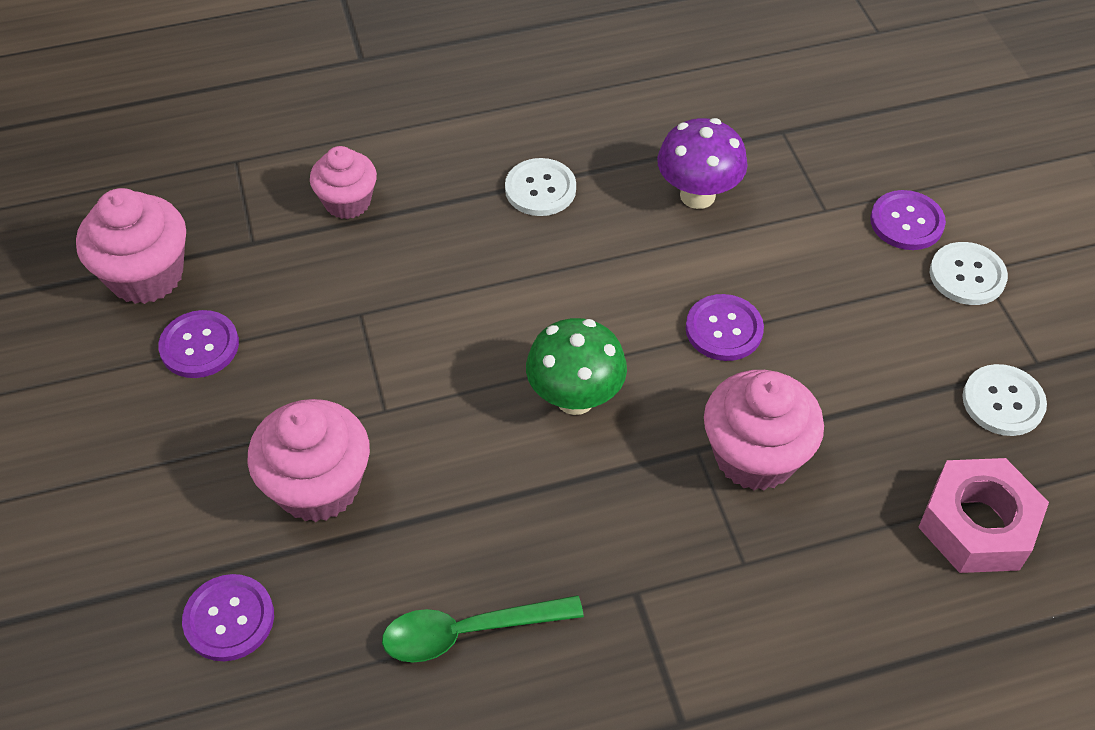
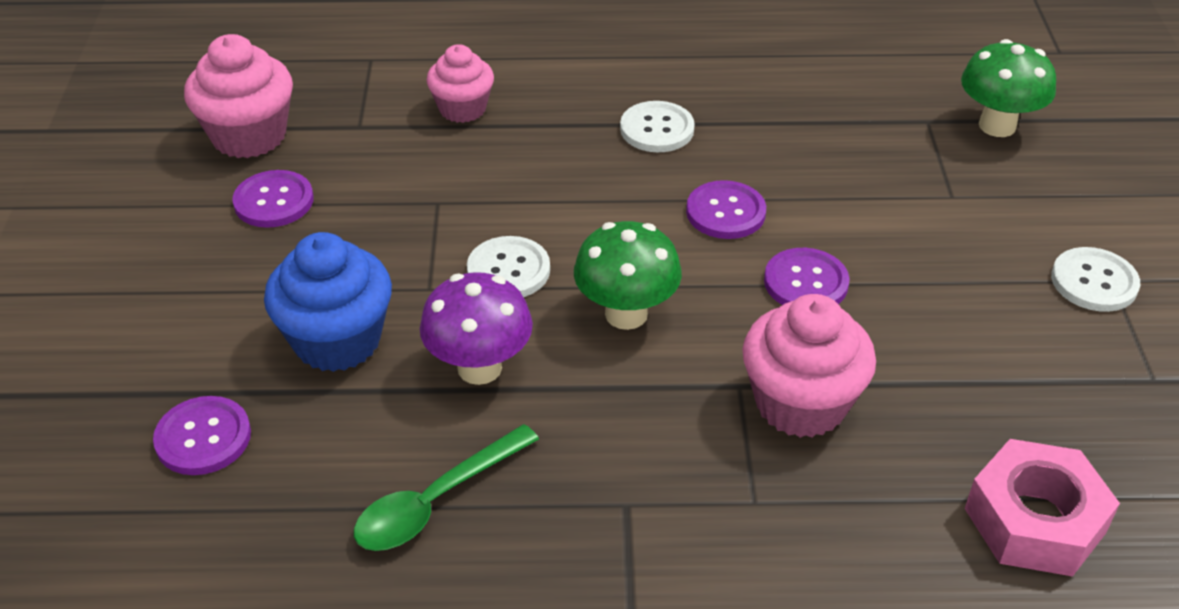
camera: 15 degrees right, 10 degrees down
(318, 486) = (337, 340): pink cupcake -> blue cupcake
(467, 632) = (435, 501): green spoon -> green spoon turned 45 degrees counterclockwise
(697, 195) = (818, 161): purple mushroom -> purple mushroom (479, 368)
(844, 125) = (997, 126): none -> green mushroom
(906, 222) = (1039, 222): purple button -> purple button (725, 212)
(1003, 402) = (1101, 407): white button -> white button (508, 270)

